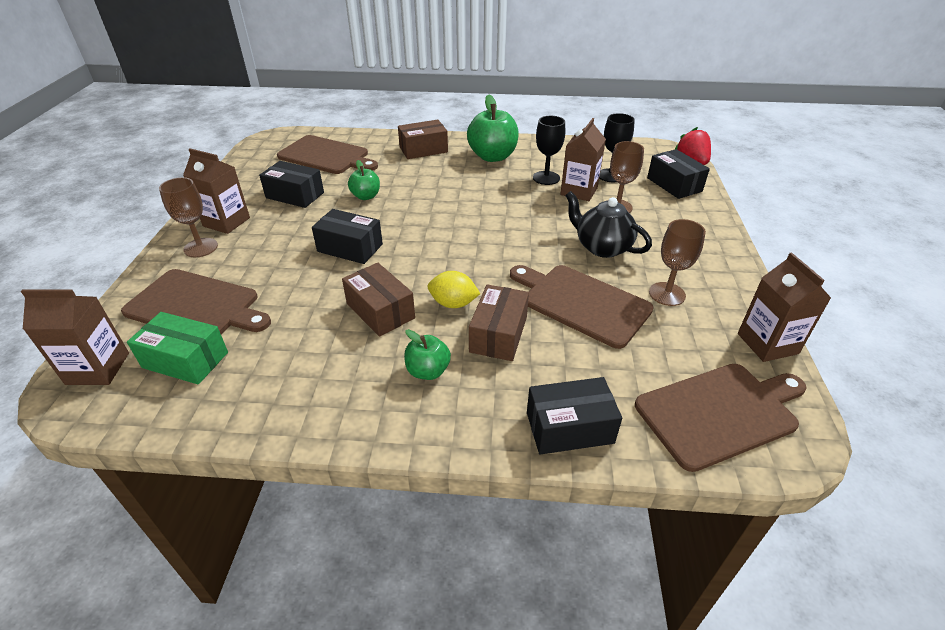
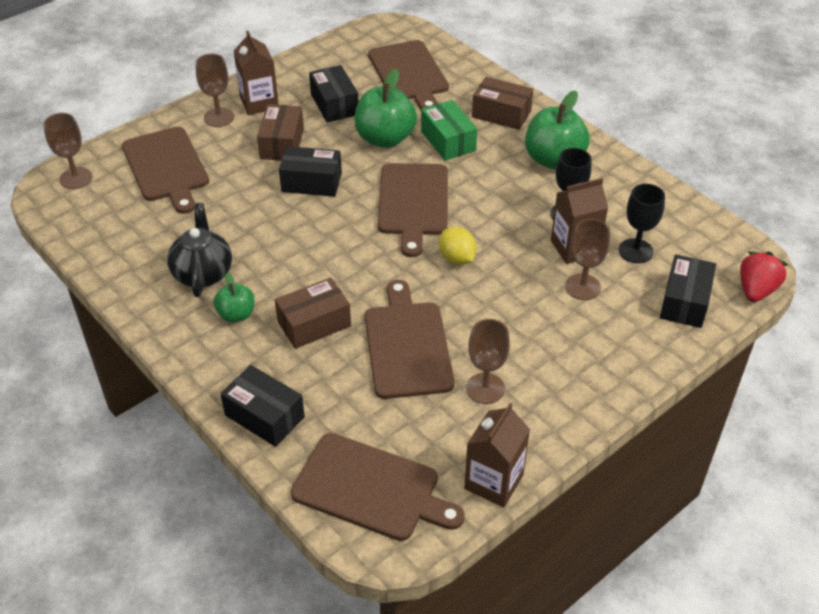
camera: 45 degrees right, 5 degrees up
(98, 368) = (76, 178): brown carton -> brown goblet
(185, 360) = (121, 205): green box -> green box (448, 141)
(350, 248) = (311, 182): black box -> black box turned 60 degrees counterclockwise
(366, 196) = (385, 138): green apple -> green apple, size x1.80
(380, 311) = (265, 250): brown box -> brown box (282, 143)
(445, 221) = (413, 203): none -> brown cutting board
(453, 303) = (318, 279): yellow lemon -> yellow lemon (457, 258)
(602, 247) = (502, 313): black teapot -> black teapot (203, 273)

